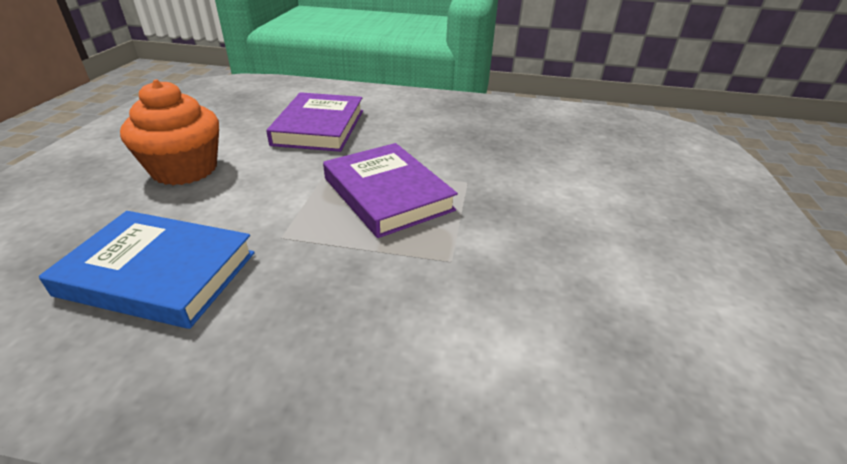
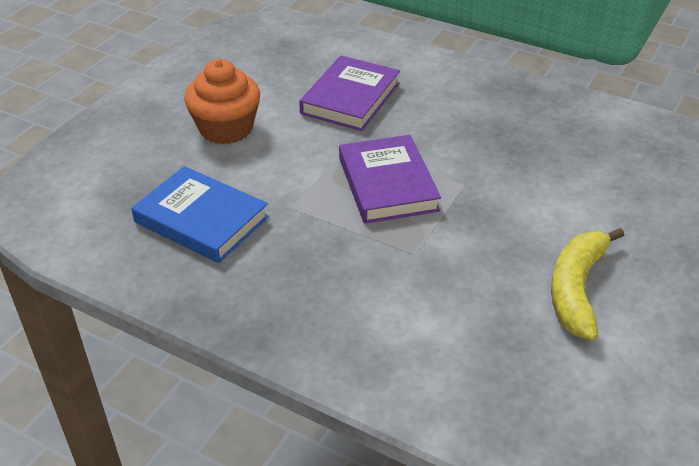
camera: 20 degrees right, 5 degrees up
(646, 262) = (576, 289): none -> yellow banana

